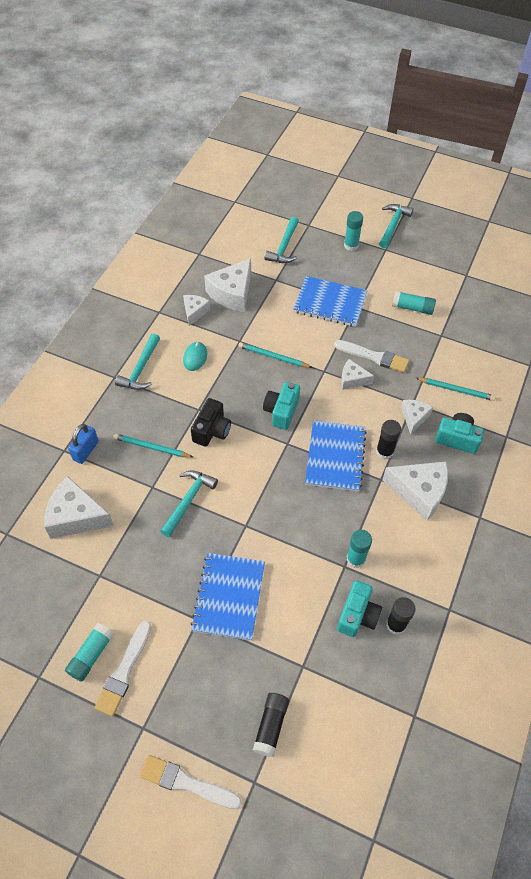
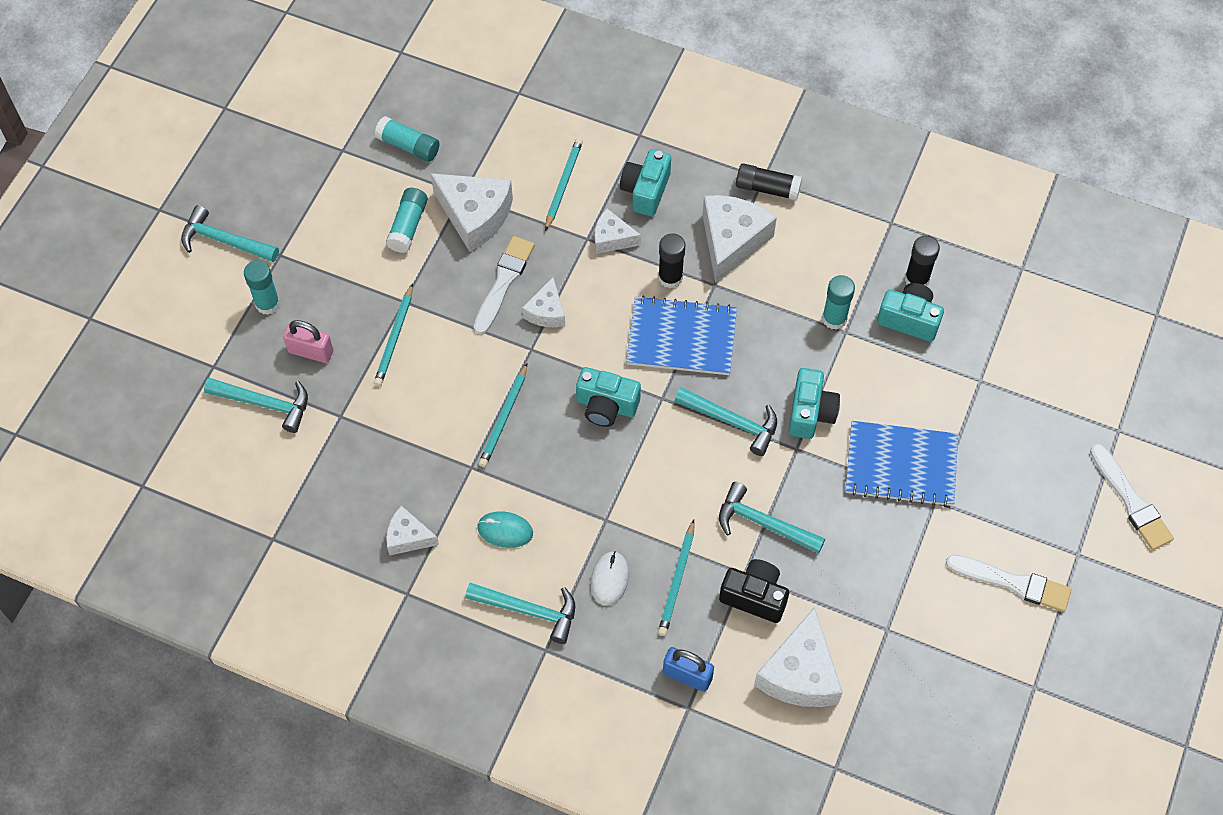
camera: 90 degrees left, 5 degrees up
(91, 655) = (997, 626): turquoise glue stick -> turquoise glue stick (408, 146)
(157, 410) = (609, 579): none -> white mouse
(186, 783) = (1131, 501): white brush -> white brush turned 45 degrees counterclockwise
(212, 430) = (643, 499): black camera -> black camera (754, 596)
(232, 293) = (368, 481): white cheese -> white cheese (475, 216)
(268, 485) = (733, 422): none -> turquoise hammer
(271, 726) = (1055, 414): black glue stick -> black glue stick (767, 188)
(274, 536) = (810, 412): none -> turquoise camera
(319, 265) = (311, 351): none -> pink padlock
(330, 303) = (394, 337): blue notebook -> turquoise pencil

